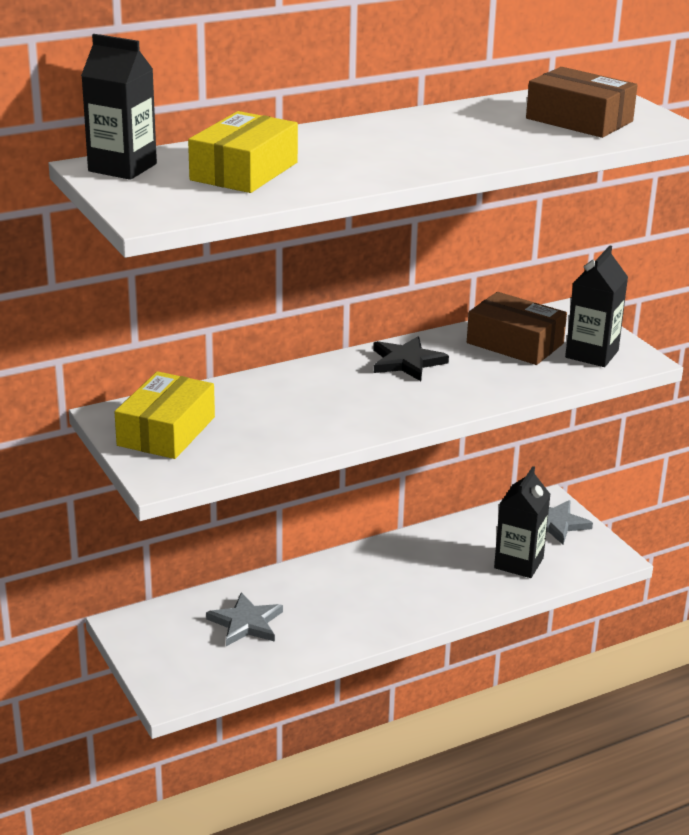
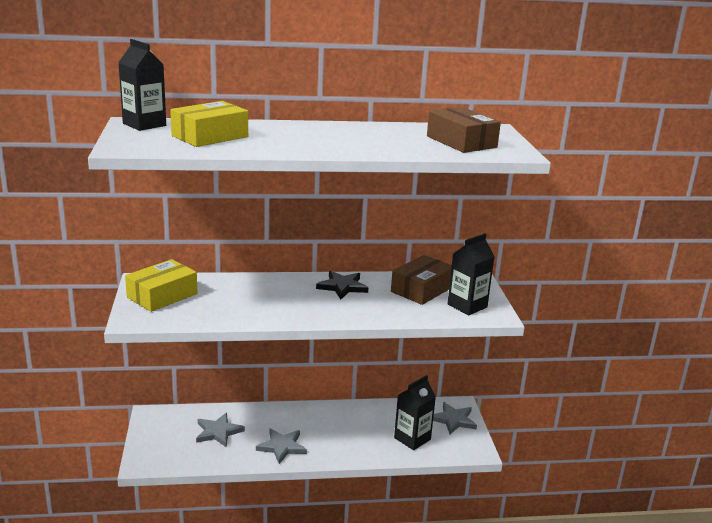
camera: 20 degrees right, 5 degrees down
(352, 620) = (282, 447): none -> grey star
(515, 343) = (422, 289): brown box -> brown box turned 75 degrees clockwise

